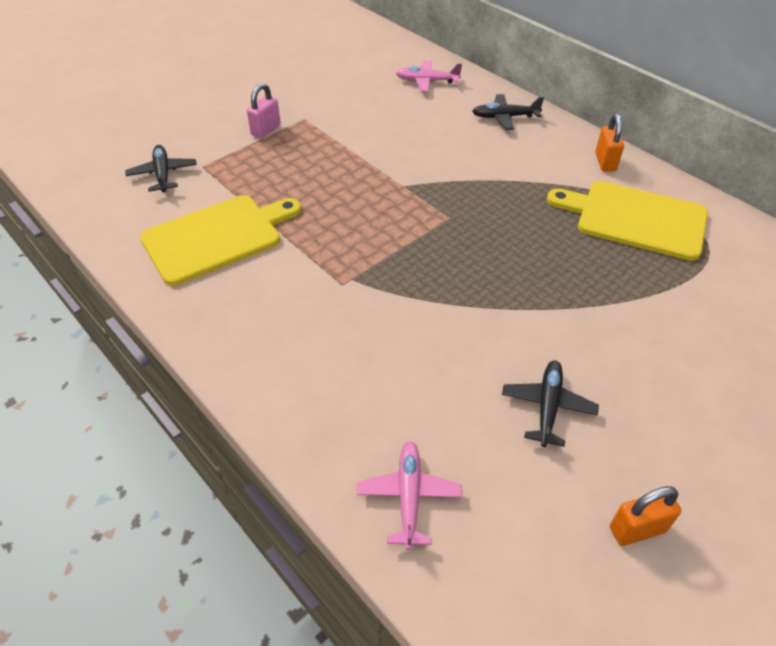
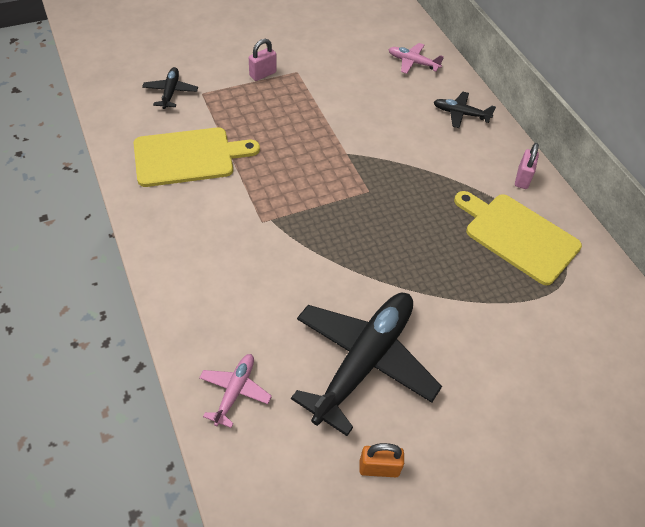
camera: 15 degrees right, 5 degrees up
(547, 407) = (364, 362): black plane -> black plane, size x2.18
(605, 162) = (522, 178): orange padlock -> pink padlock

